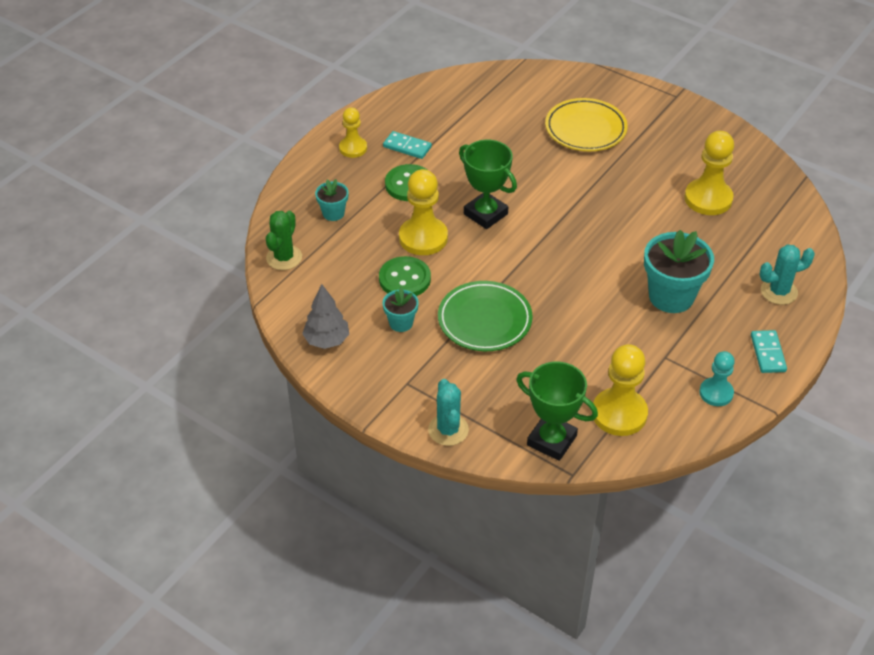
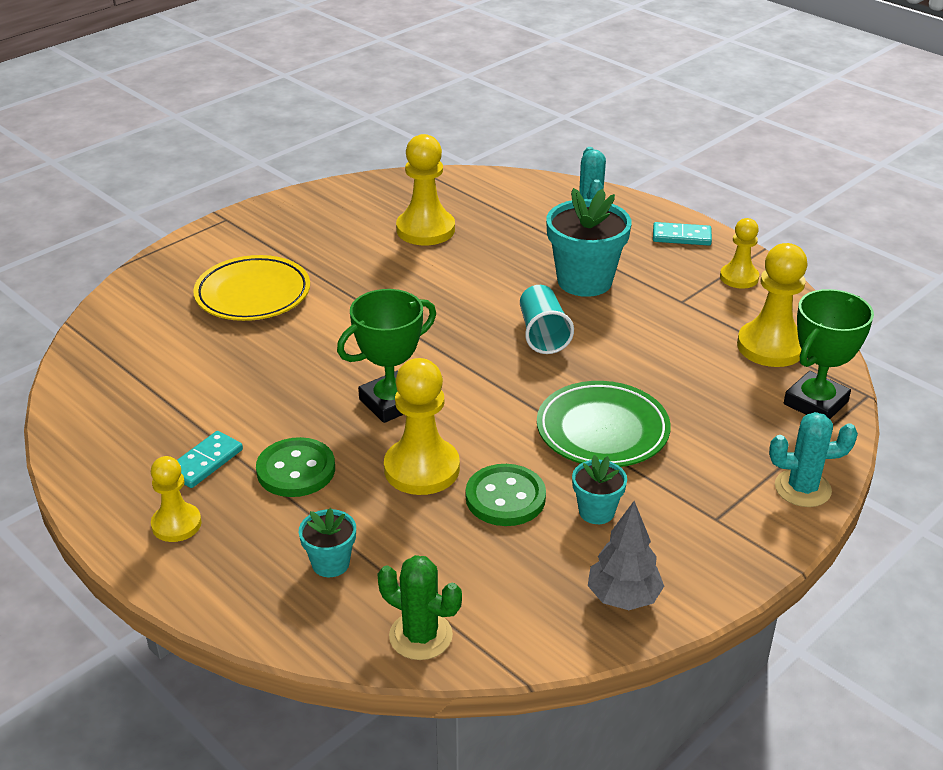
camera: 80 degrees left, 10 degrees down
(589, 279) = (543, 334): none -> turquoise cup
(716, 393) = (739, 278): turquoise pawn -> yellow pawn

